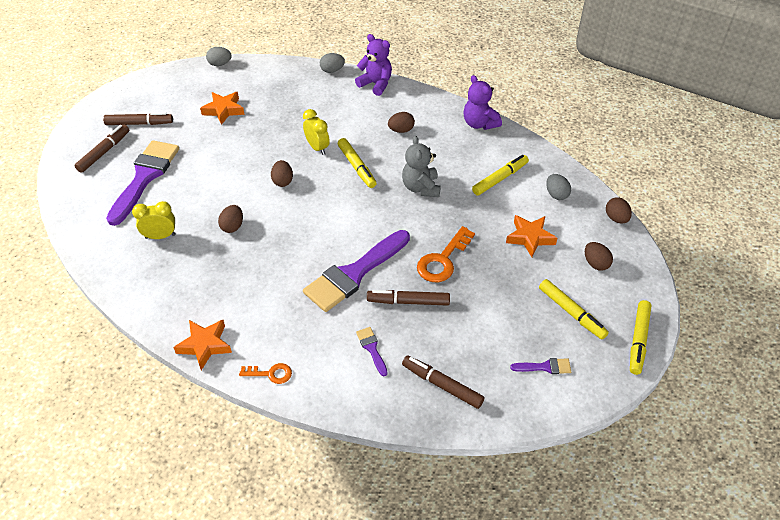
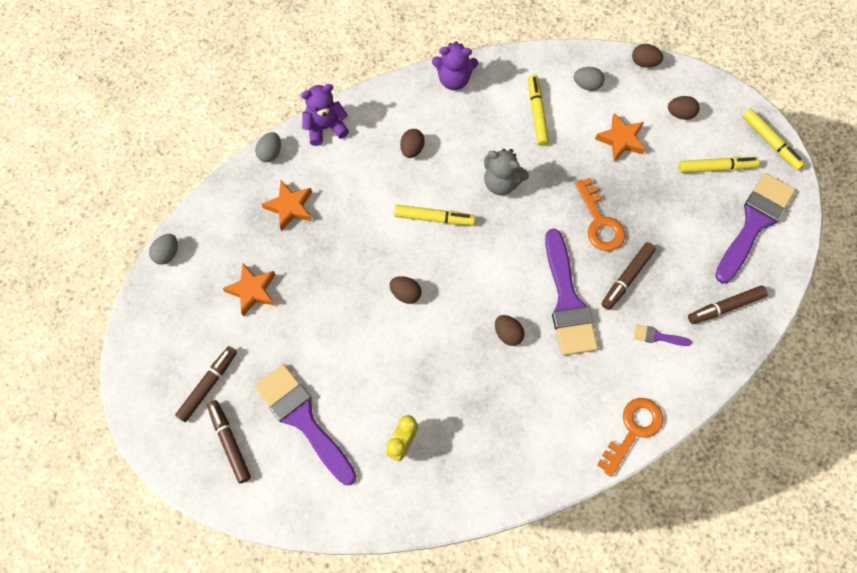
camera: 55 degrees left, 20 degrees up
(205, 345) = (568, 468): orange star -> orange star (290, 207)
(232, 226) = (436, 371): brown egg -> brown egg (508, 334)
(270, 374) = (633, 430): orange key -> orange key, size x1.73
(317, 148) = (381, 236): yellow clock -> none
(544, 367) = (754, 223): purple brush -> purple brush, size x2.37

